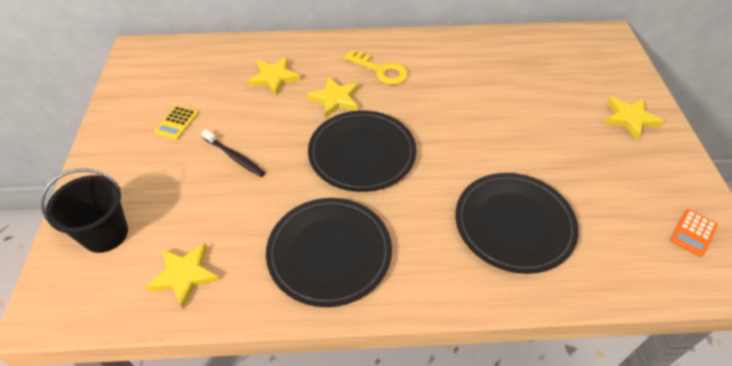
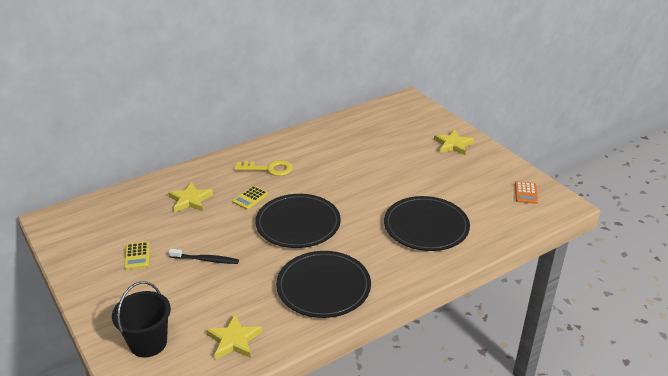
camera: 30 degrees left, 15 degrees down
(335, 99) = (250, 198): yellow star -> yellow calculator

